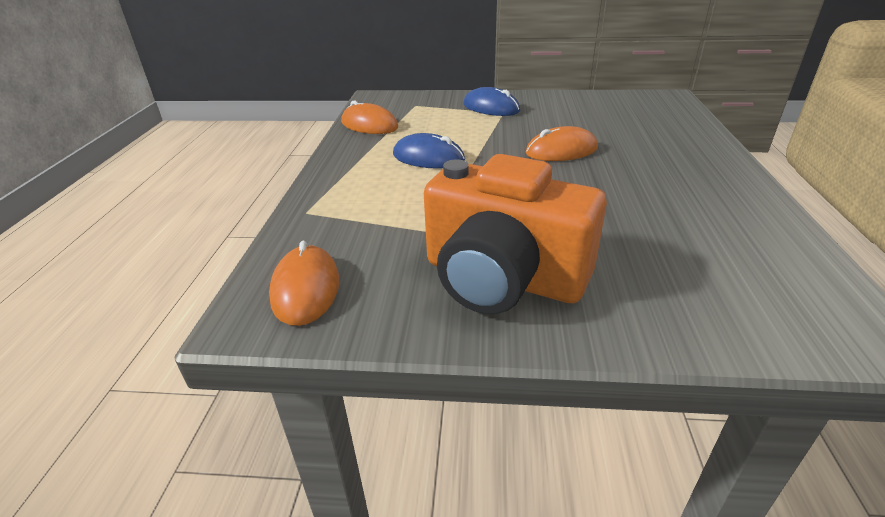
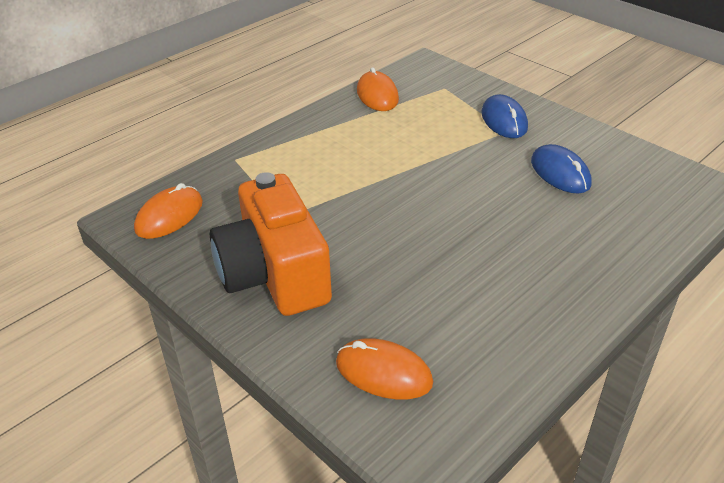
camera: 40 degrees right, 5 degrees up
(428, 157) = (372, 151): blue mouse -> blue mouse (560, 173)
(561, 151) = (485, 197): orange mouse -> orange mouse (383, 372)

